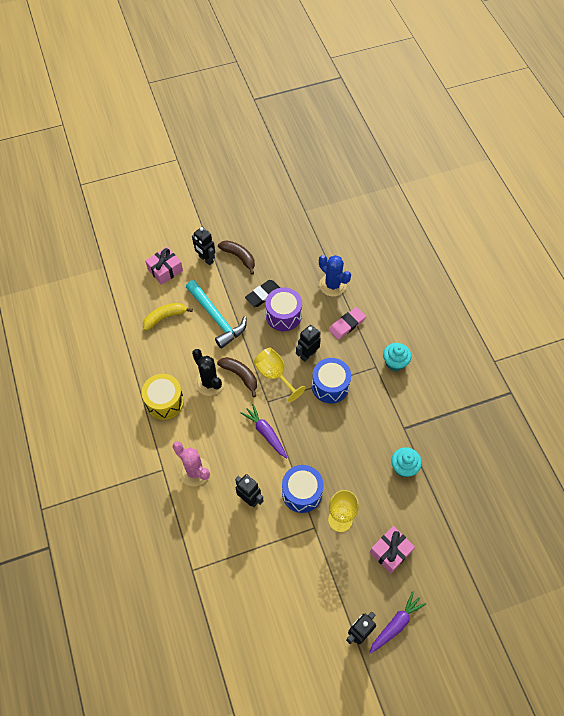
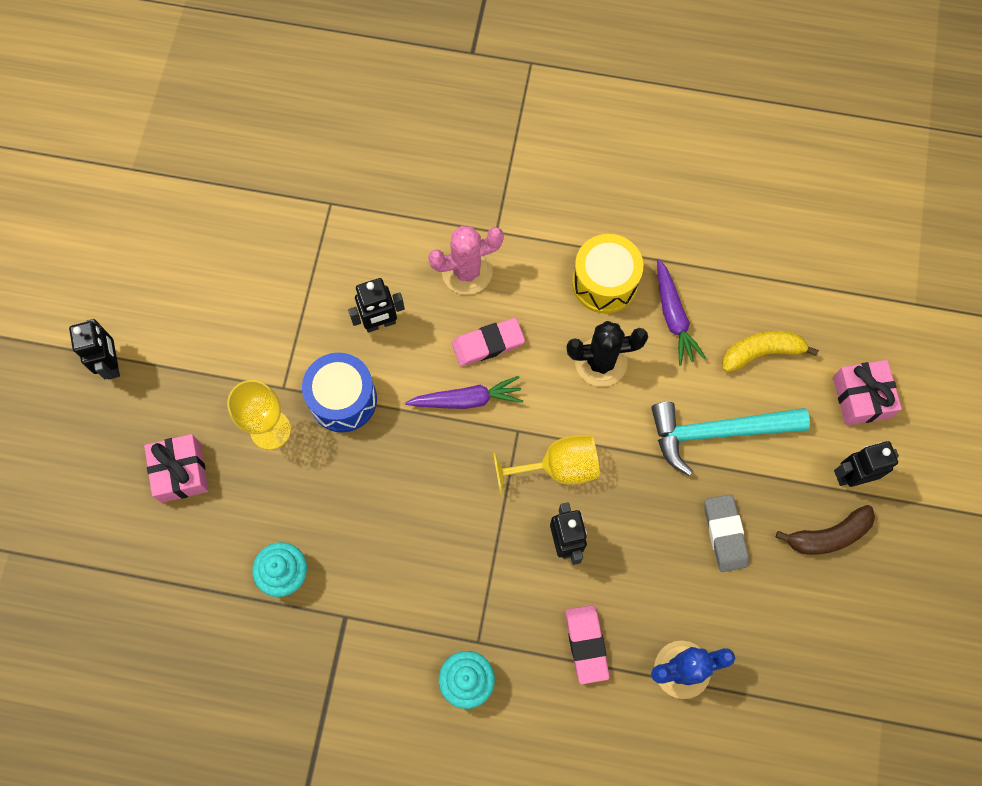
camera: 120 degrees right, 10 degrees up
(165, 317) = (761, 352): yellow banana -> yellow banana turned 105 degrees counterclockwise
(230, 439) = (488, 344): none -> pink eraser
(240, 375) = (587, 414): brown banana -> none
(263, 295) = (725, 534): black eraser -> grey eraser
(283, 315) = (663, 545): purple drum -> none
(330, 386) = (487, 544): blue drum -> none
(396, 624) = (88, 418): purple carrot -> purple carrot (673, 317)

